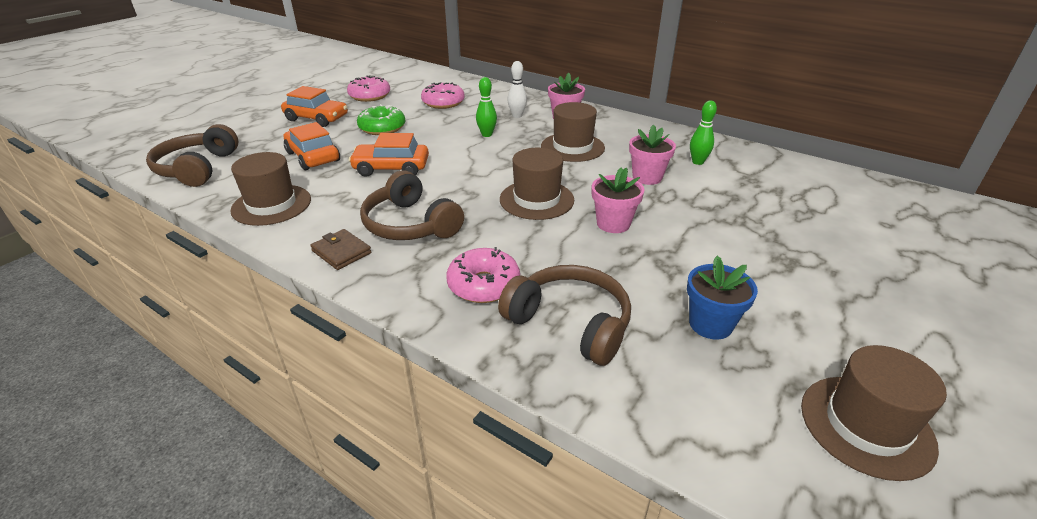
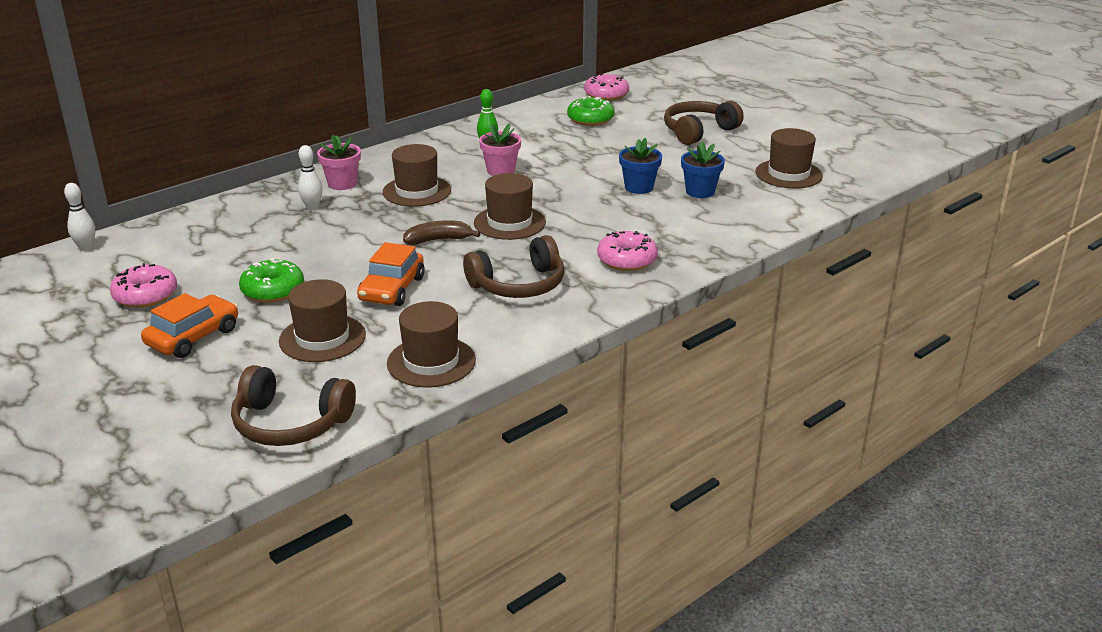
camera: 75 degrees left, 5 degrees down
(313, 157) = (322, 338): orange car -> brown hat
(341, 252) = (549, 320): brown wallet -> none
(427, 71) = (86, 248): none -> white bowling pin
(443, 103) = (227, 246): pink donut -> pink donut (606, 95)
(485, 172) = (438, 240): none -> brown banana
(487, 134) = (349, 229): green bowling pin -> none
(570, 323) = (683, 235): brown headphones -> brown headphones (698, 131)
(613, 224) = (567, 198): pink flower pot -> none
(680, 269) = (639, 187): none -> blue flower pot
(838, 208) = (590, 119): none -> green donut

